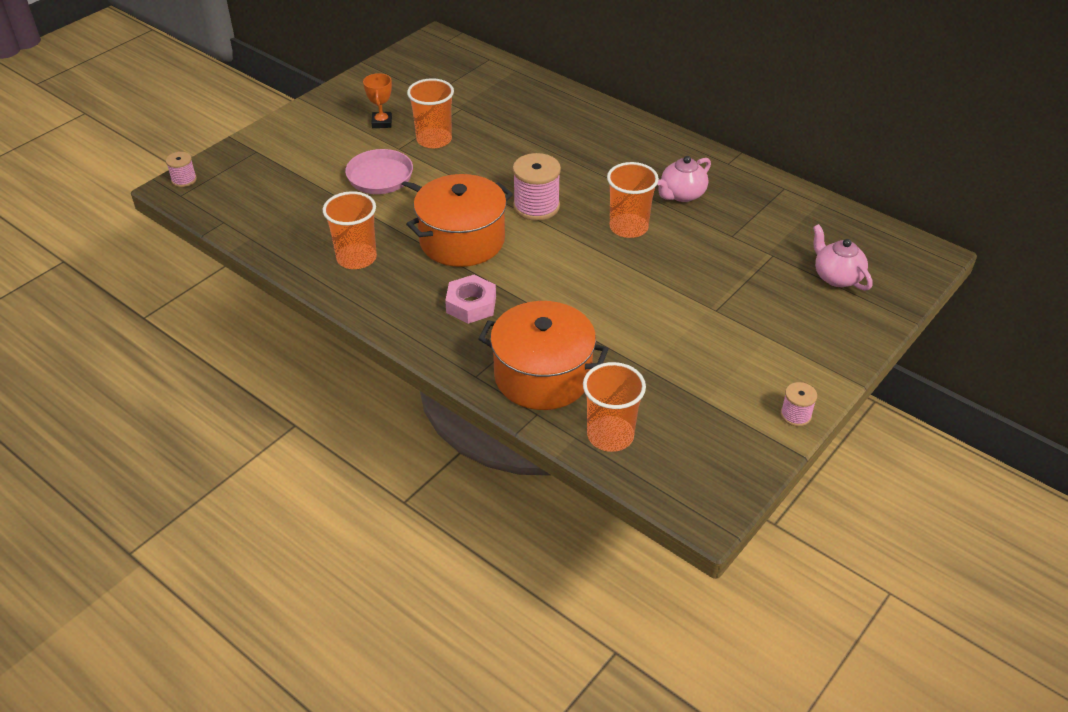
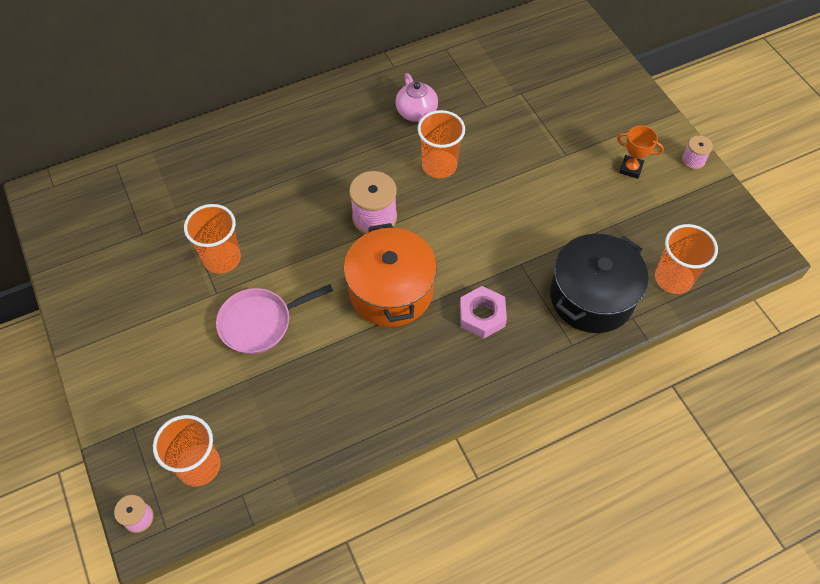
camera: 65 degrees left, 15 degrees up
(356, 258) = (370, 386): orange cup -> orange cup (199, 466)
(382, 122) = (161, 293): orange trophy -> orange trophy (630, 169)
(542, 376) = (591, 297): orange pot -> black pot
(836, 277) = (563, 69): pink teapot -> none

